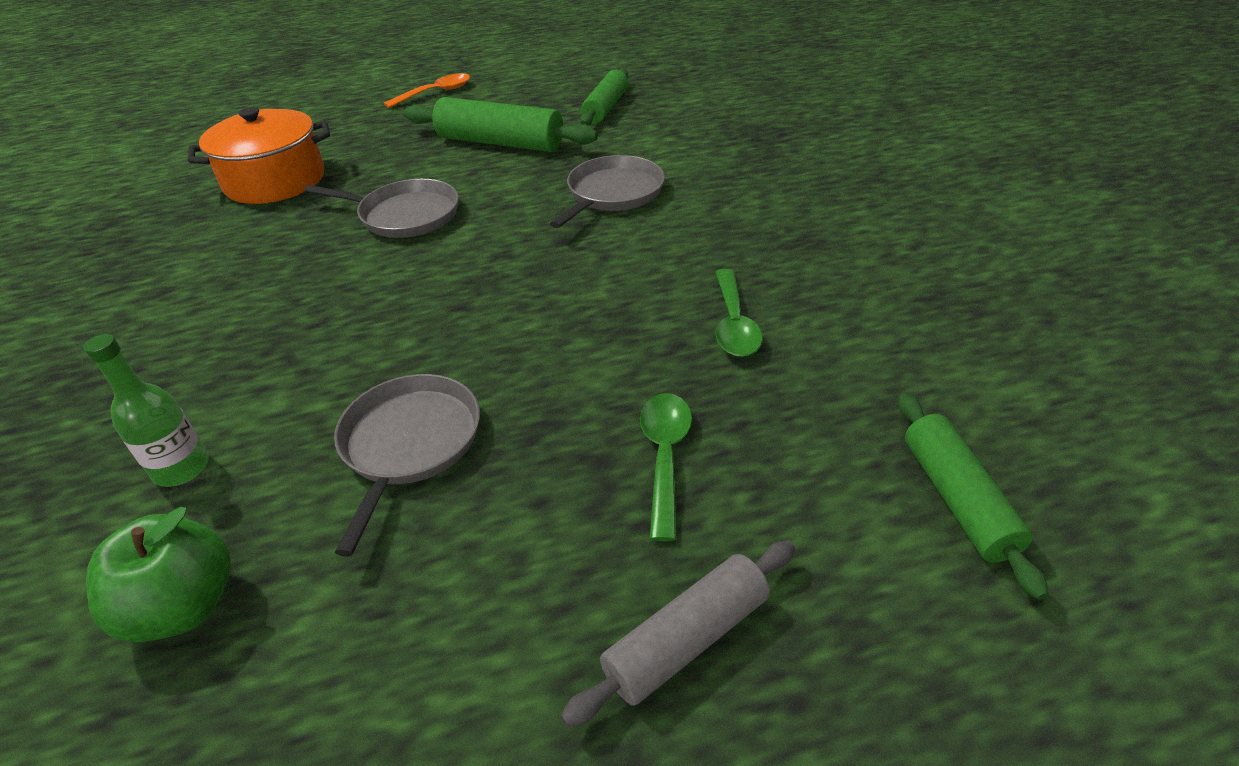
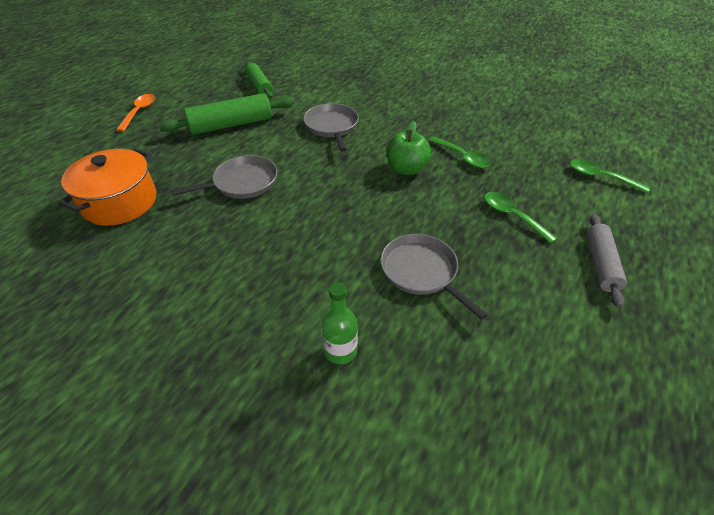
camera: 45 degrees left, 5 degrees up
(184, 606) = (441, 389): green apple -> green apple (406, 169)
(957, 499) = (600, 177): green rolling pin -> green spoon

